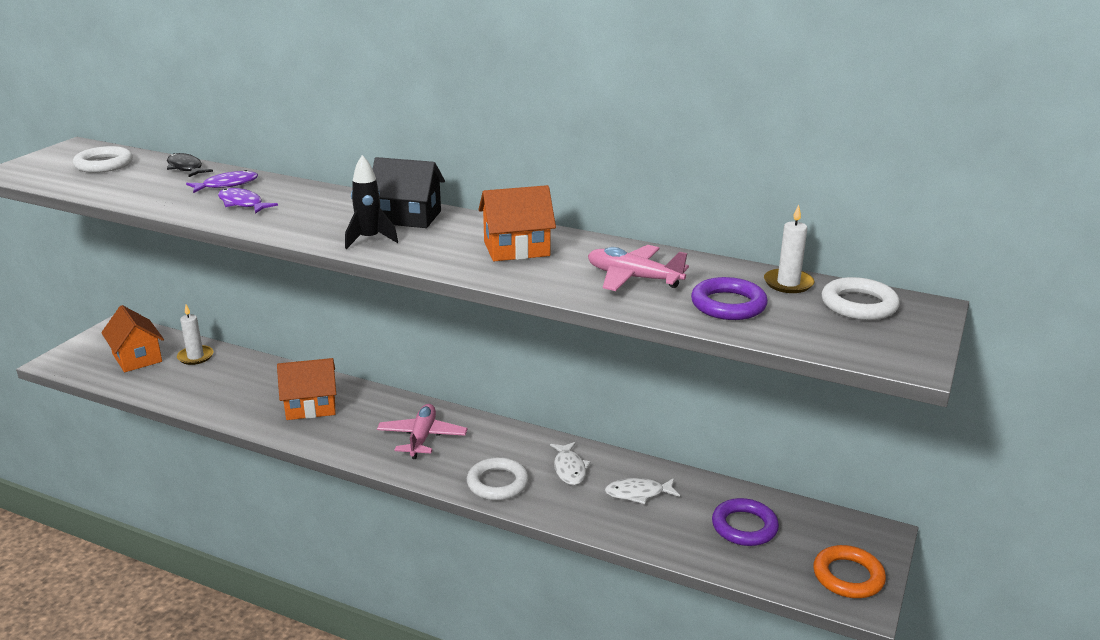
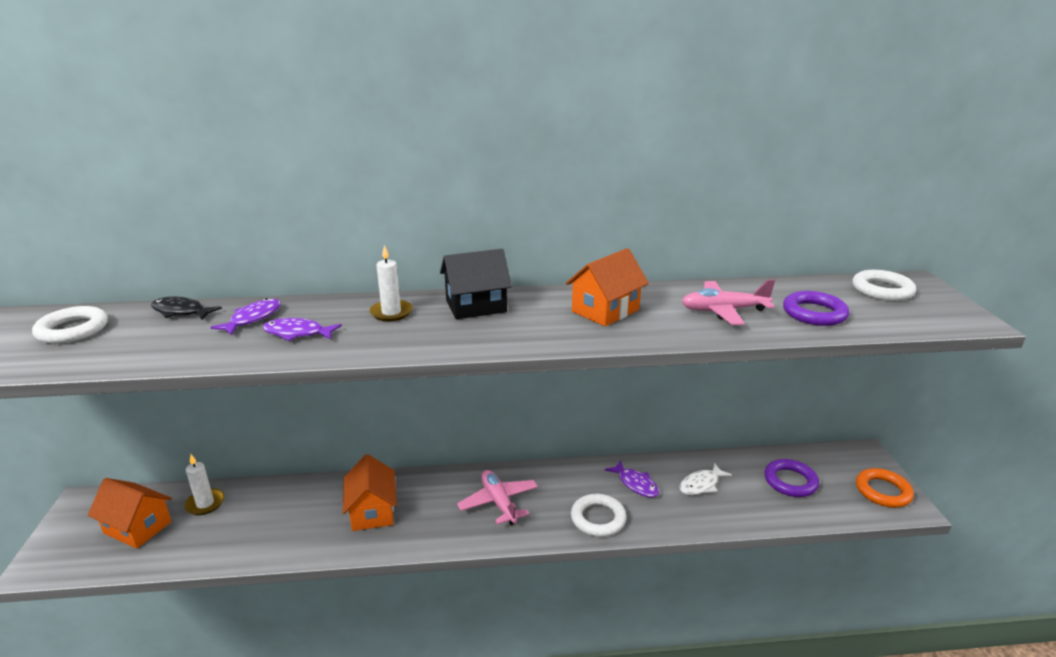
camera: 30 degrees left, 0 degrees up
(311, 406) = (372, 511): orange house -> orange house turned 60 degrees counterclockwise
(369, 239) = (473, 336): black rocket -> none
(569, 469) = (636, 484): white fish -> purple fish
(788, 283) = (820, 286): white candle -> white candle (391, 313)

